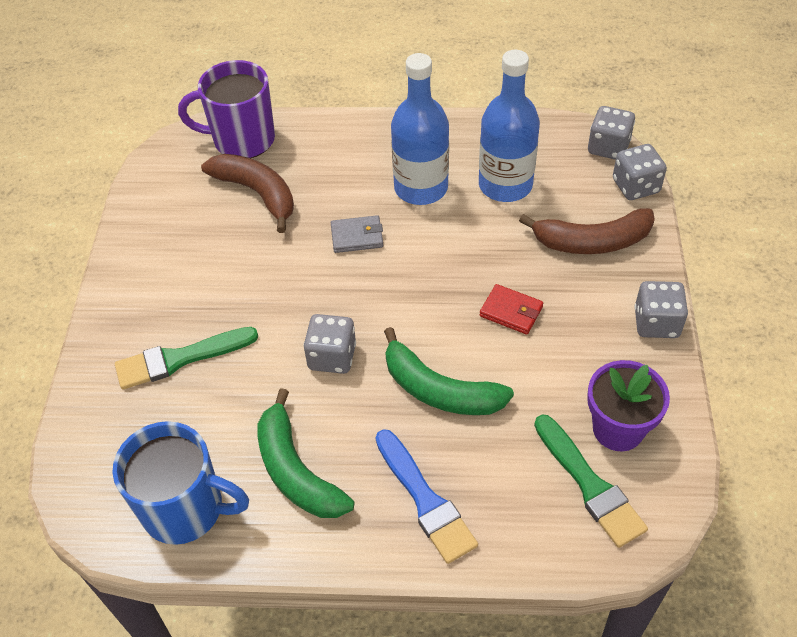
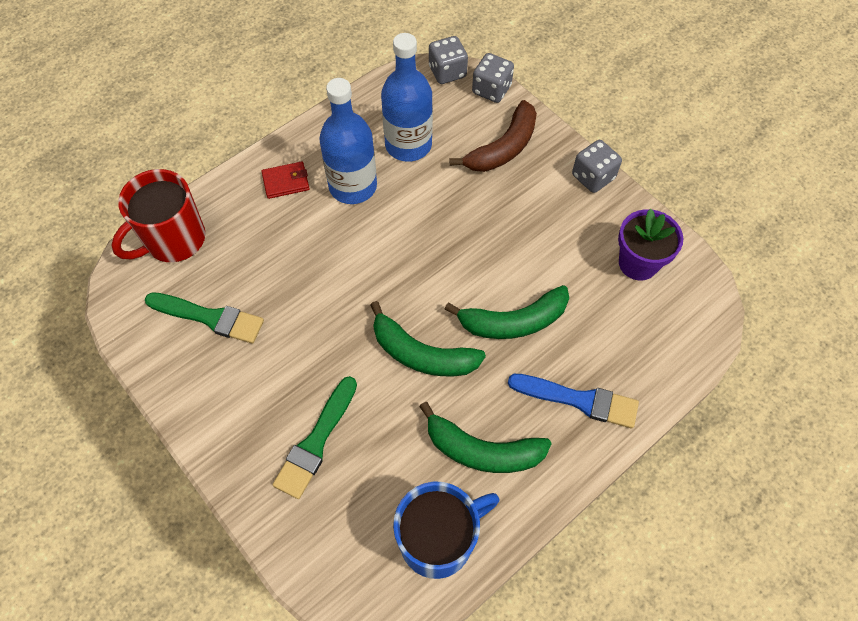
camera: 45 degrees left, 10 degrees up
(242, 140) = (174, 240): purple mug -> red mug
(257, 193) = (234, 274): brown banana -> none
(332, 357) = (421, 354): grey dice -> green banana
(357, 236) = (346, 254): grey wallet -> none
(511, 311) = (502, 233): red wallet -> red wallet (286, 182)
(589, 484) = (657, 311): green brush -> green brush (209, 317)

